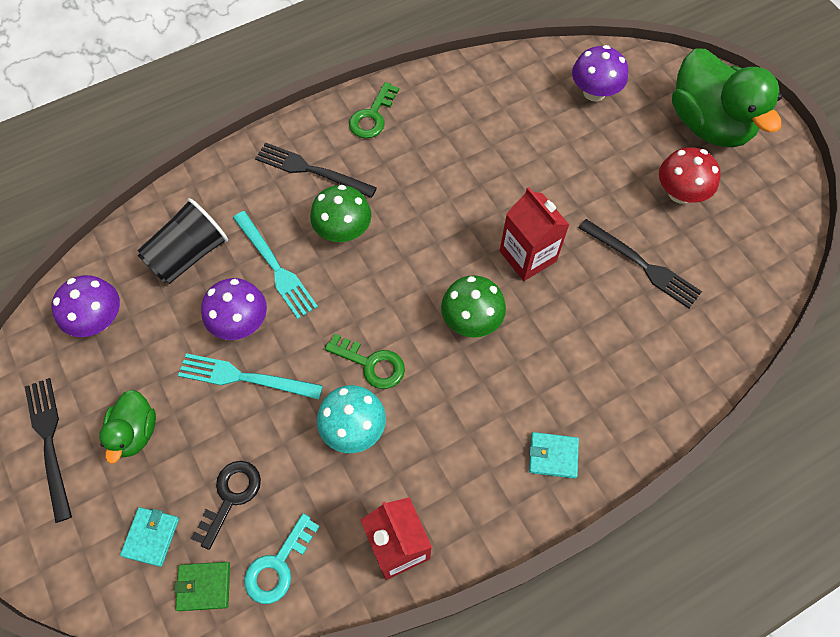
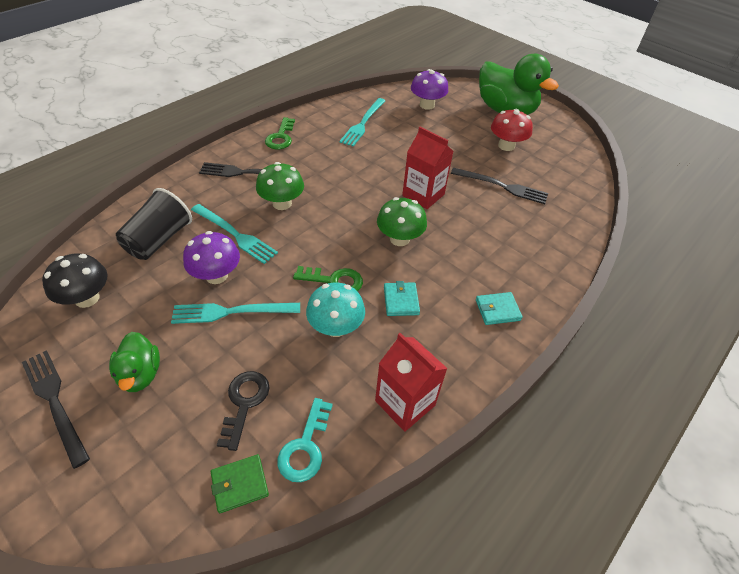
camera: 20 degrees left, 15 degrees down
(98, 320) = (87, 298): purple mushroom -> black mushroom
(151, 537) = (176, 455): turquoise wallet -> turquoise wallet (401, 300)
(490, 111) = (363, 123): none -> turquoise fork

